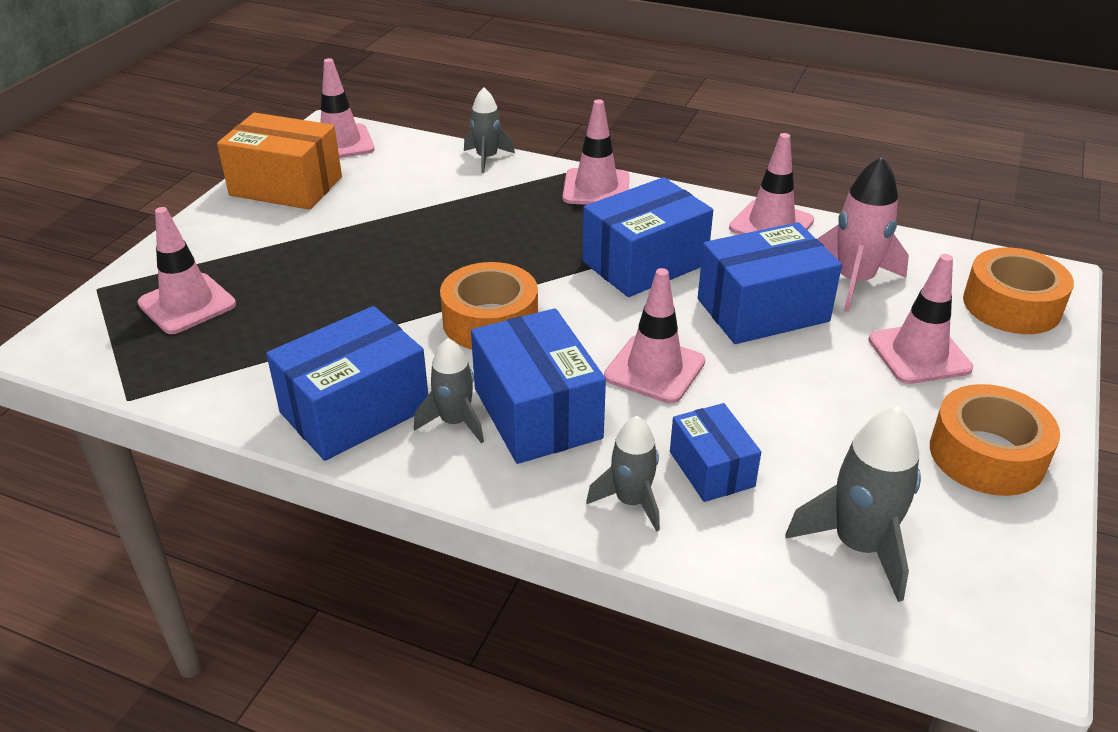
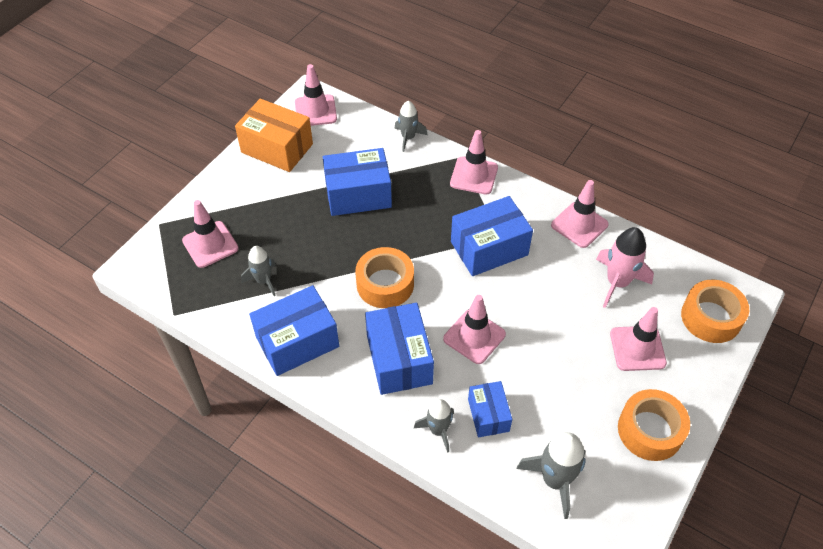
camera: 10 degrees right, 15 degrees up
(455, 422) = (352, 359): grey rocket -> grey rocket (263, 280)
(763, 310) = (552, 299): blue box -> blue box (358, 195)

